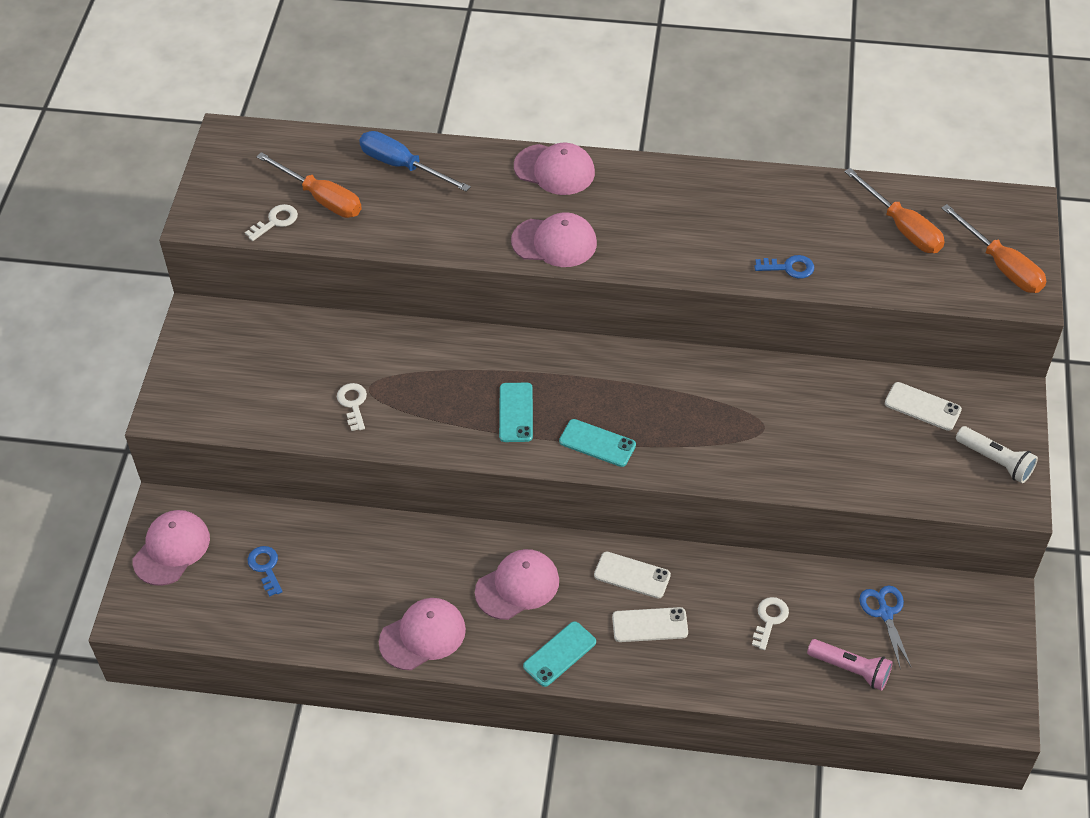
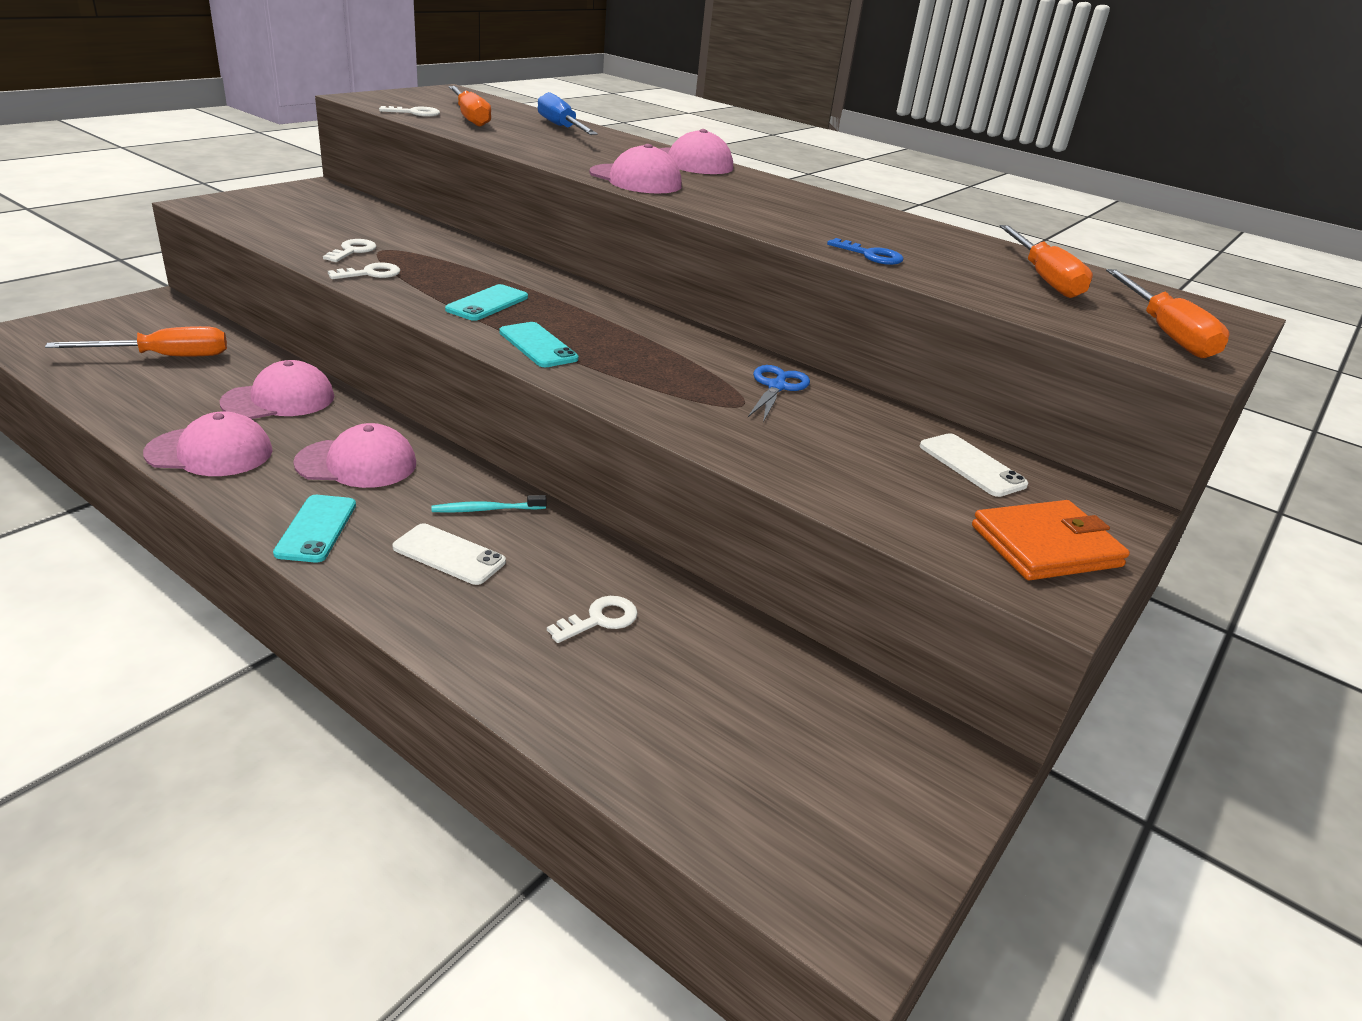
camera: 25 degrees right, 20 degrees down
(171, 549) = (117, 319): pink cap -> pink cap (279, 399)
(265, 567) = (164, 357): blue key -> orange screwdriver
(403, 427) = (371, 273): none -> white key
(559, 654) = (316, 529): turquoise phone -> turquoise phone turned 75 degrees counterclockwise
(632, 575) = (486, 509): white phone -> turquoise toothbrush
(850, 669) = (654, 724): pink flashlight -> none
(885, 613) = (767, 689): blue scissors -> blue scissors (777, 386)
(995, 461) = (1045, 546): white flashlight -> orange wallet

